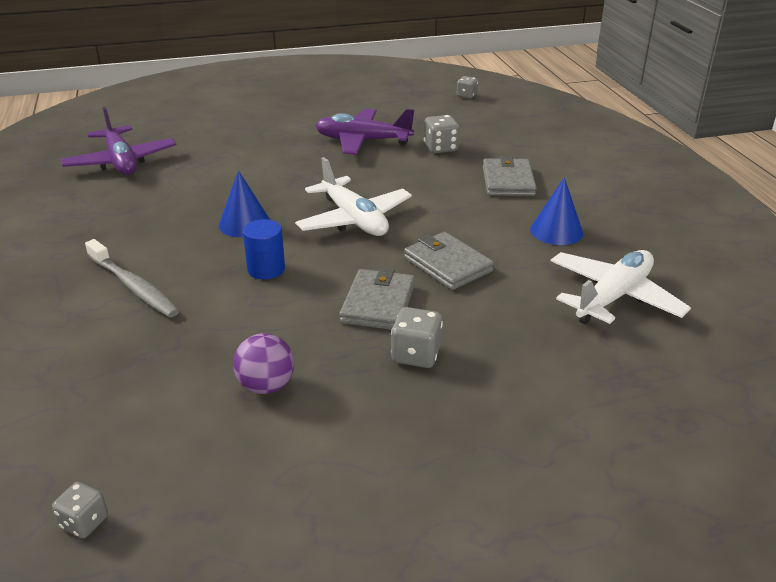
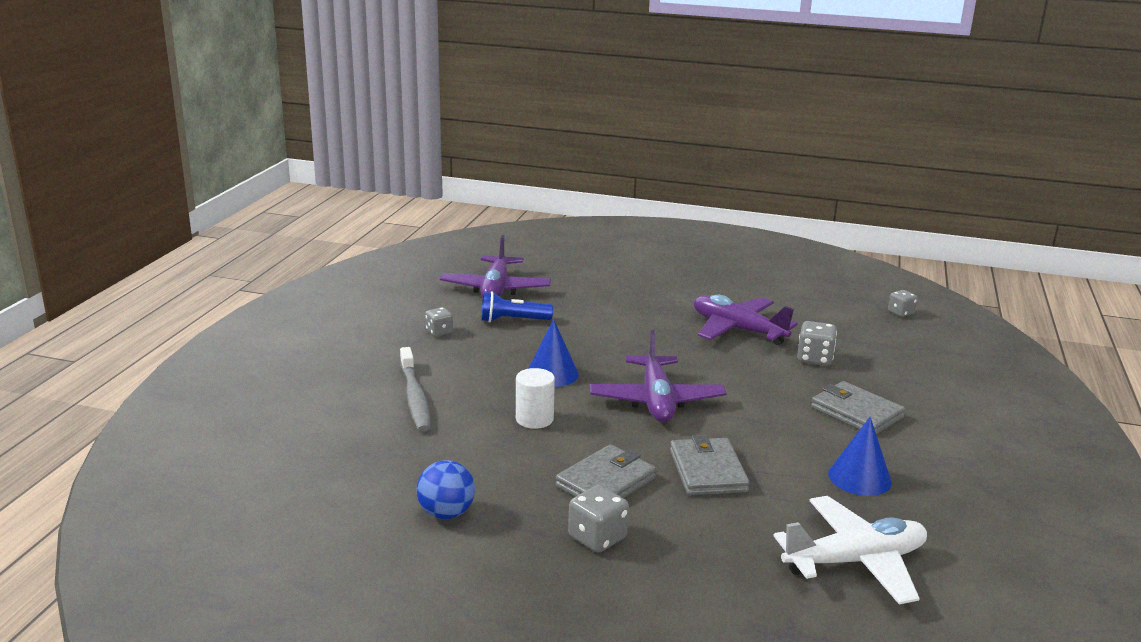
camera: 30 degrees right, 10 degrees down
(84, 522) = (232, 556): grey dice -> grey dice (439, 332)
(164, 186) = (513, 320): none -> blue flashlight
(266, 269) = (534, 419): blue cylinder -> white cylinder
(266, 386) = (446, 513): purple ball -> blue ball
(354, 219) = (656, 401): white plane -> purple plane
(508, 181) = (856, 413): grey wallet -> grey wallet turned 75 degrees counterclockwise

